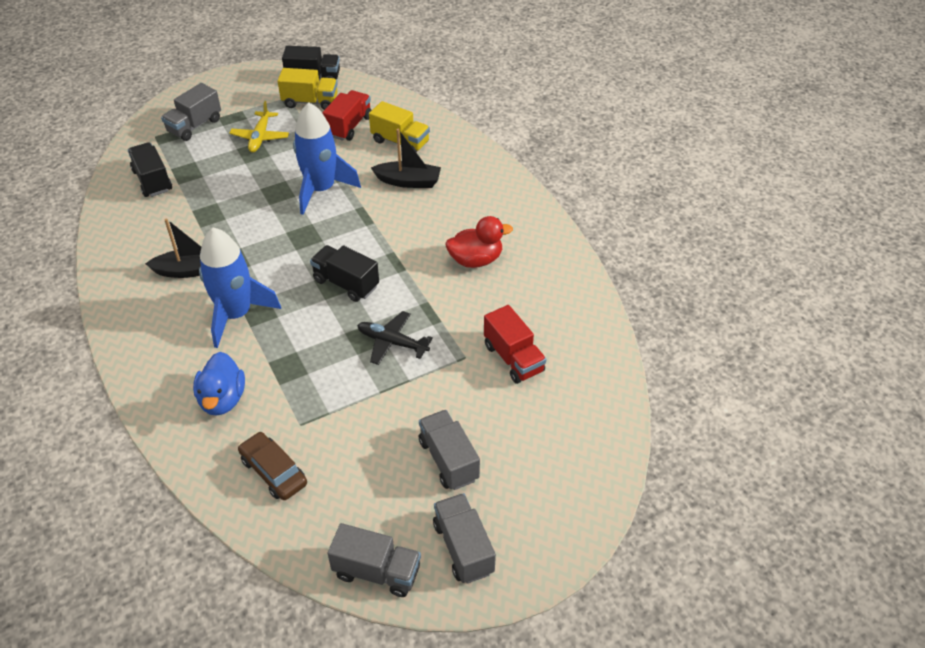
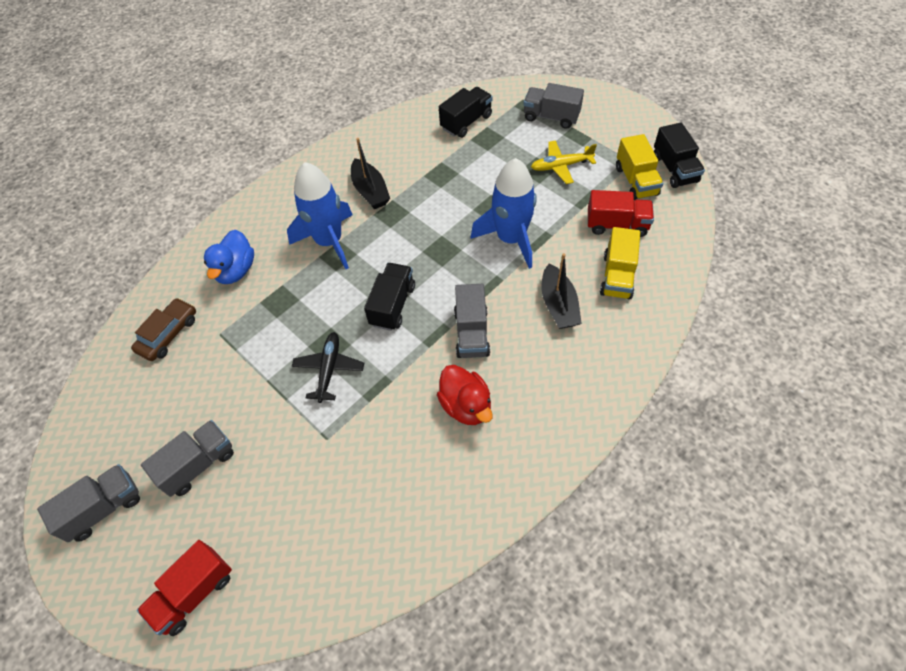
camera: 75 degrees right, 10 degrees up
(222, 399) = (235, 270): blue duck -> blue duck turned 60 degrees counterclockwise
(377, 571) = (77, 446): grey truck -> grey truck (471, 333)
(513, 358) = (337, 485): red truck -> red truck (194, 593)

